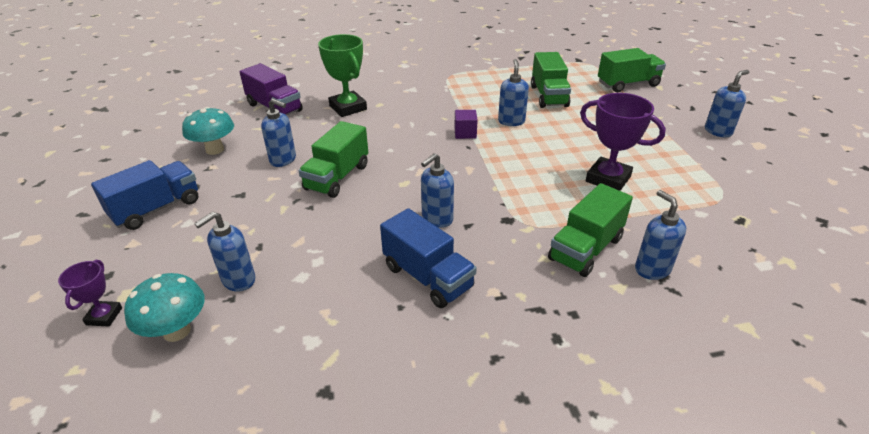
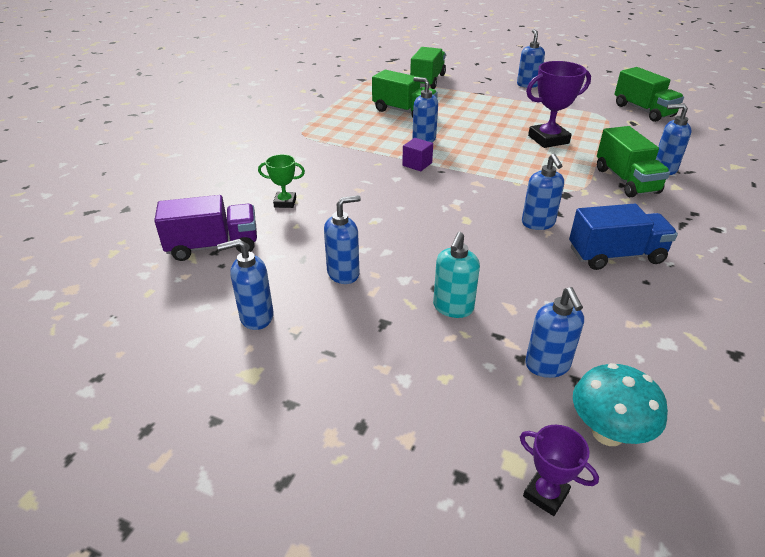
camera: 55 degrees left, 0 degrees up
(156, 209) = (346, 400): blue truck -> none
(215, 150) = (256, 317): turquoise mushroom -> blue soap dispenser
(278, 216) = (453, 308): none -> turquoise soap dispenser
(337, 177) = (417, 251): green truck -> green truck (643, 110)
(348, 108) = (285, 202): green trophy -> green trophy, size x0.55

